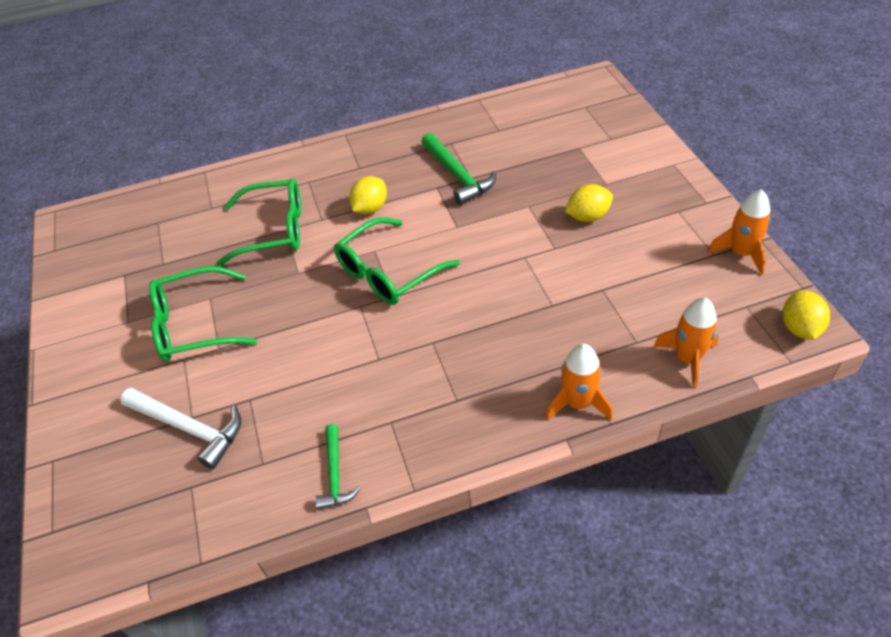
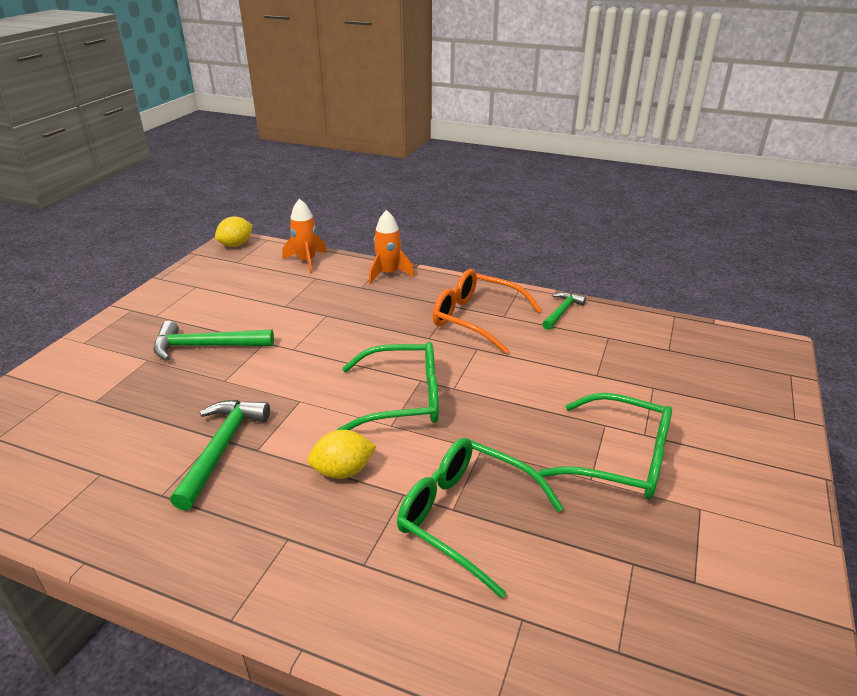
camera: 145 degrees left, 15 degrees down
(189, 428) = (658, 381): white hammer -> none
(413, 397) = (476, 319): none -> orange glasses
(588, 216) = (207, 346): yellow lemon -> green hammer
(741, 253) = (183, 279): orange rocket -> none

